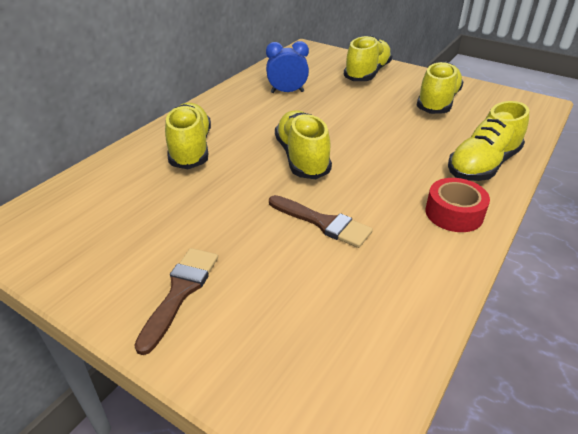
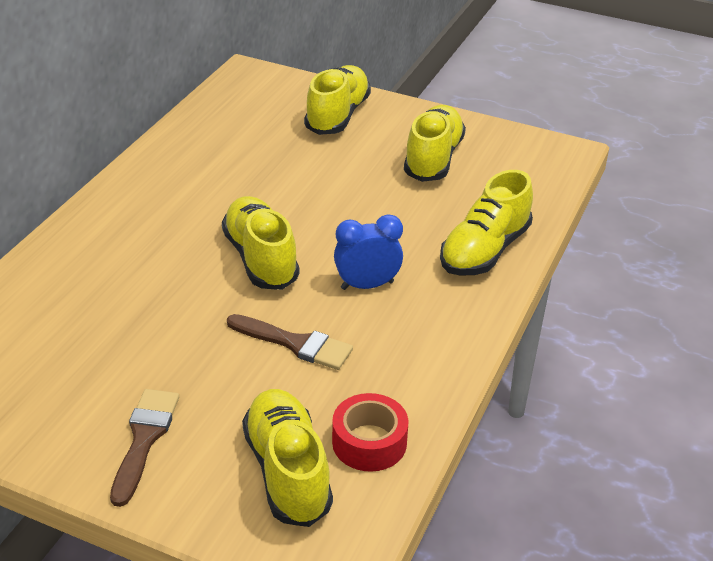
camera: 10 degrees left, 0 degrees up
(190, 149) = (112, 257): yellow shoe -> yellow shoe (287, 471)
(287, 92) = (228, 156): blue clock -> blue clock (367, 285)
(454, 213) = (446, 318): red tape -> red tape (369, 442)

